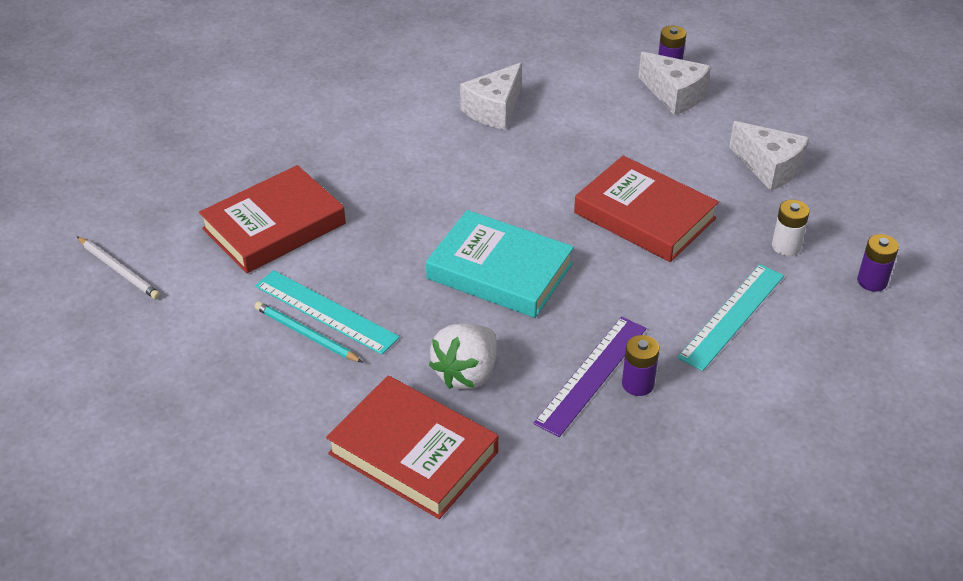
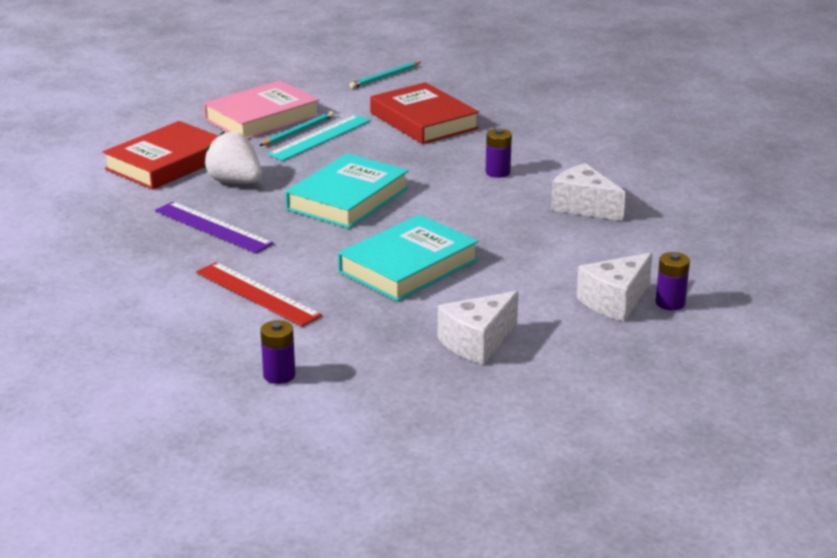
camera: 95 degrees right, 15 degrees down
(119, 270) = (385, 77): white pencil -> turquoise pencil
(257, 377) = (262, 118): none -> pink book
(637, 384) = (194, 244): purple battery -> purple battery (497, 172)
(644, 216) = (408, 266): red book -> turquoise book
(732, 316) = (257, 294): turquoise ruler -> red ruler
(786, 246) = (346, 334): white battery -> none

